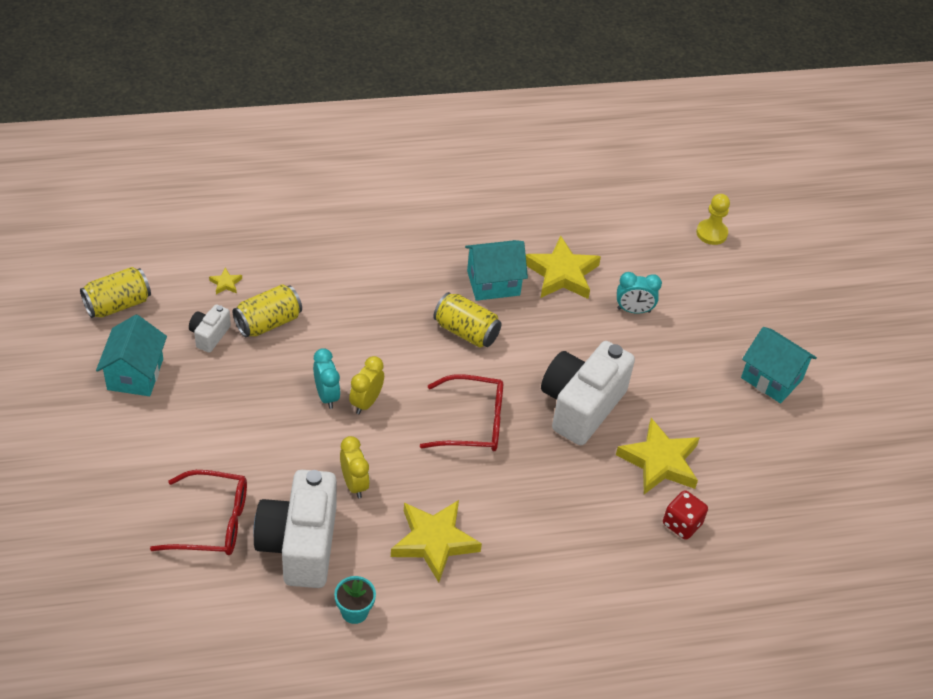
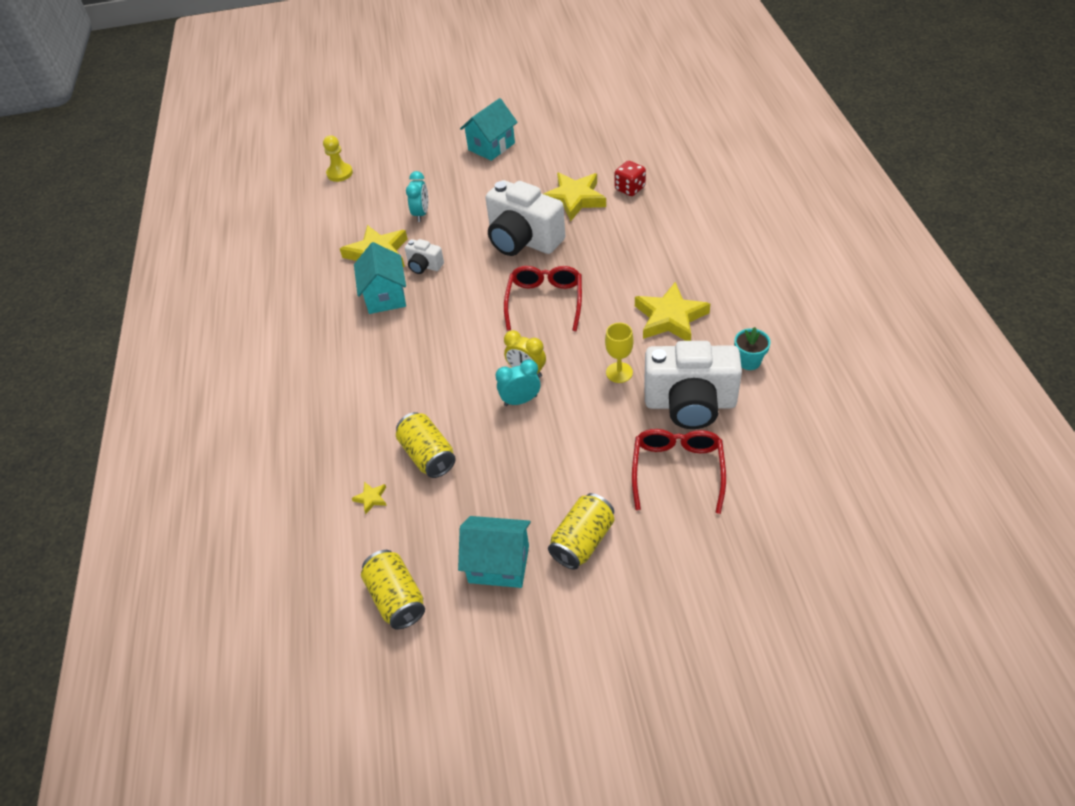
camera: 80 degrees left, 0 degrees up
(209, 335) = (444, 503): white camera -> white camera (424, 266)
(354, 484) = (619, 372): yellow clock -> yellow goblet
(466, 332) = (443, 311): yellow can -> yellow can (582, 541)

